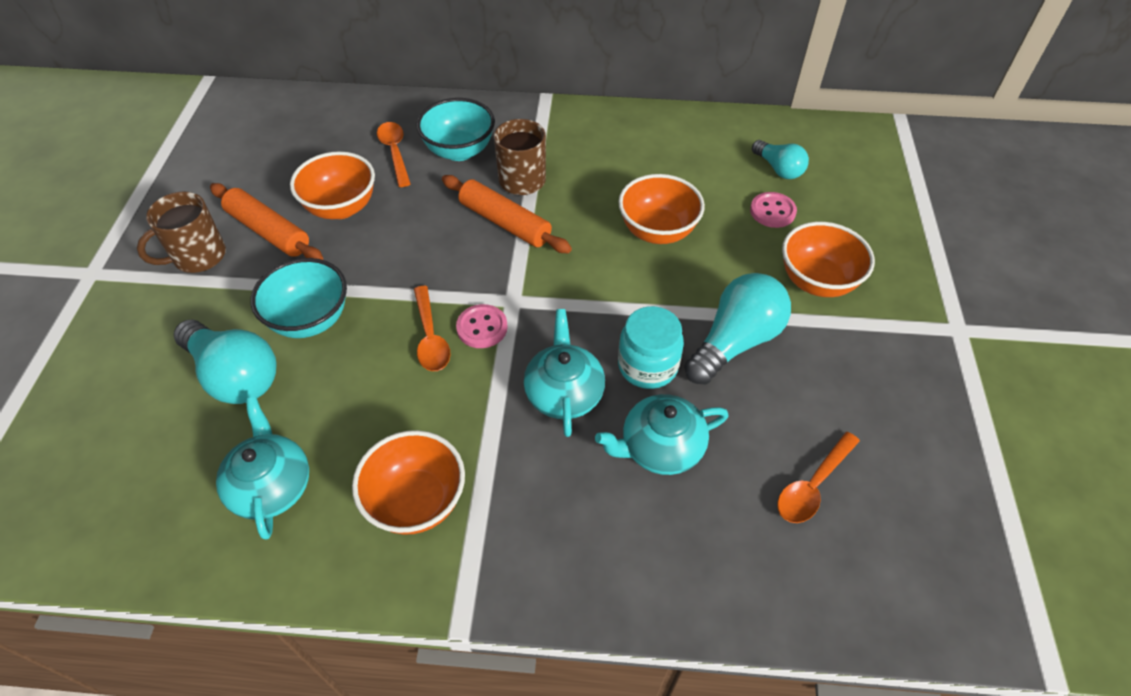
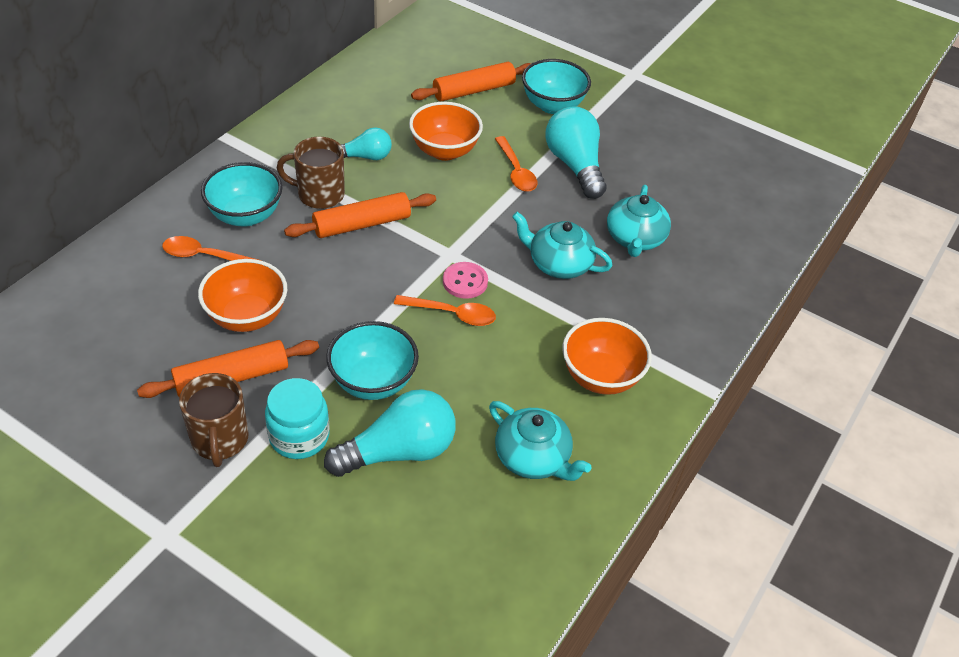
camera: 65 degrees left, 5 degrees down
(272, 485) = (533, 458): turquoise teapot -> turquoise teapot turned 150 degrees counterclockwise
(647, 366) = (565, 214): turquoise jar -> turquoise jar (299, 436)
(772, 211) = (474, 90): pink button -> orange rolling pin
(778, 169) = (435, 66): turquoise light bulb -> turquoise light bulb (365, 157)
(813, 485) = (703, 189): orange spoon -> orange spoon (516, 171)
(817, 281) = (552, 105): orange bowl -> turquoise bowl

